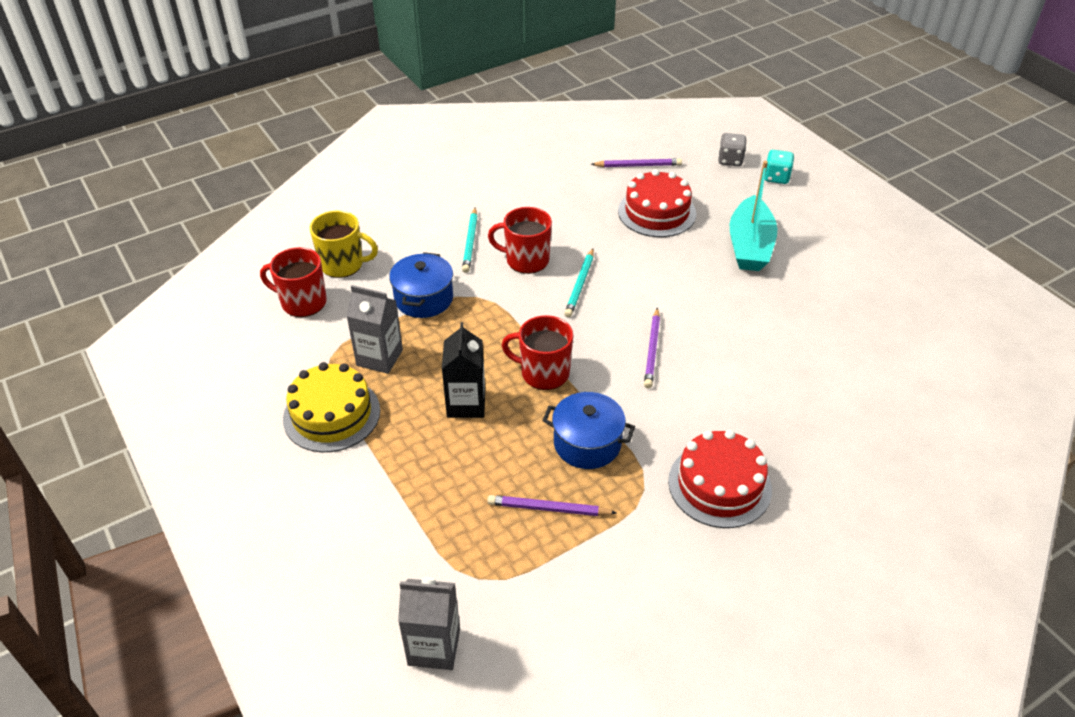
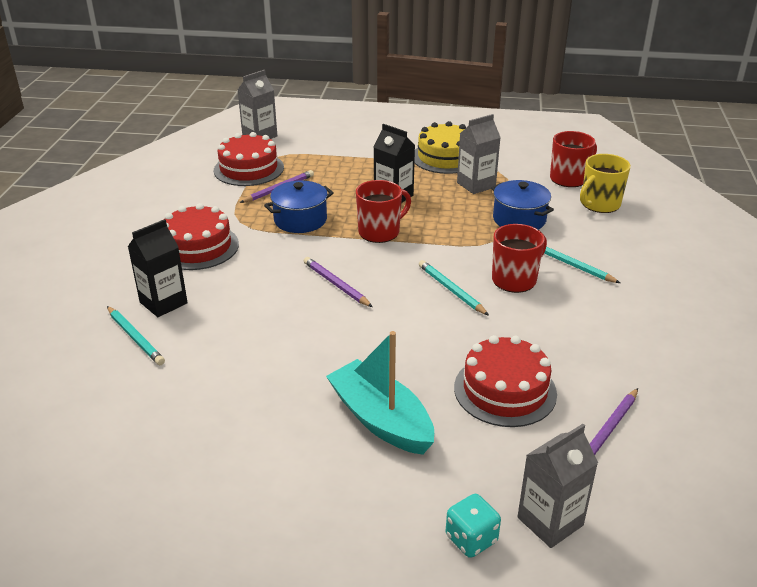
camera: 130 degrees right, 10 degrees down
(533, 578) = (249, 169): none -> red cake
(730, 160) = (550, 521): grey dice -> grey carton
(810, 437) = (163, 303): none -> black carton
(861, 417) = (135, 337): none -> turquoise pencil

